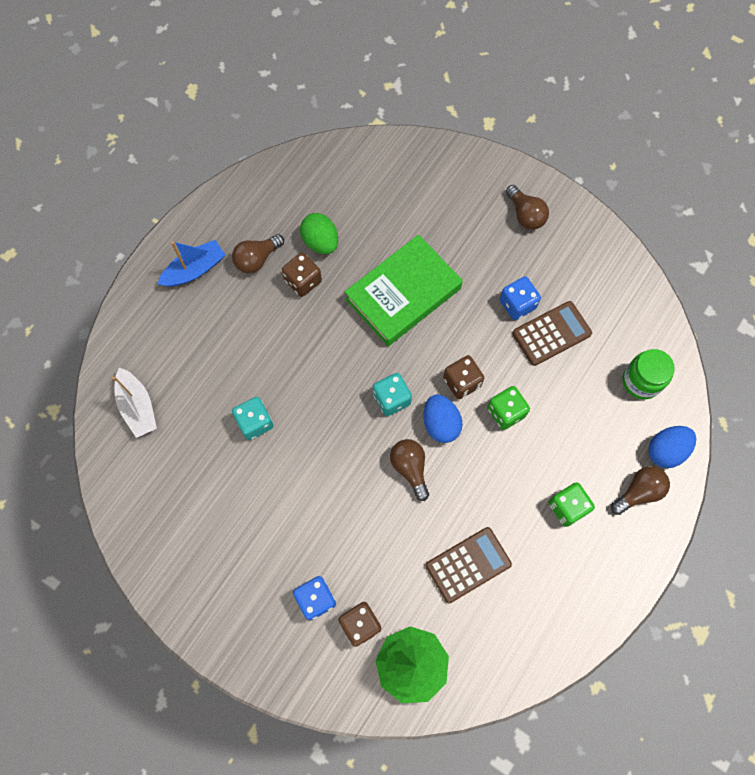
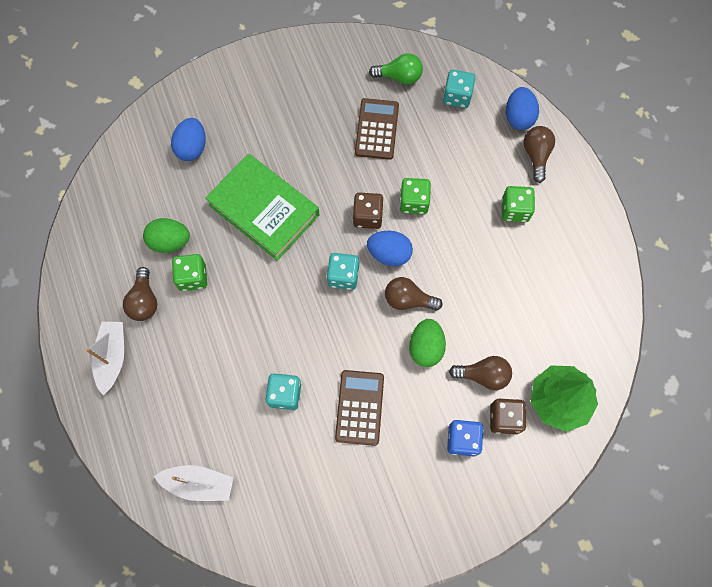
camera: 55 degrees left, 0 degrees up
(195, 270) = (112, 357): blue boat -> white boat
(303, 281) = (193, 277): brown dice -> green dice
(377, 512) = (425, 347): none -> green egg
(403, 294) = (264, 210): green book -> green book turned 45 degrees counterclockwise
(415, 199) = (192, 148): none -> blue egg
(468, 565) = (510, 308): brown calculator -> brown calculator (359, 407)
(517, 304) = (336, 136): blue dice -> none
(525, 215) = (269, 81): brown light bulb -> brown light bulb (483, 375)
(619, 318) = (399, 77): none -> green light bulb
(641, 381) = (457, 96): green jar -> turquoise dice

